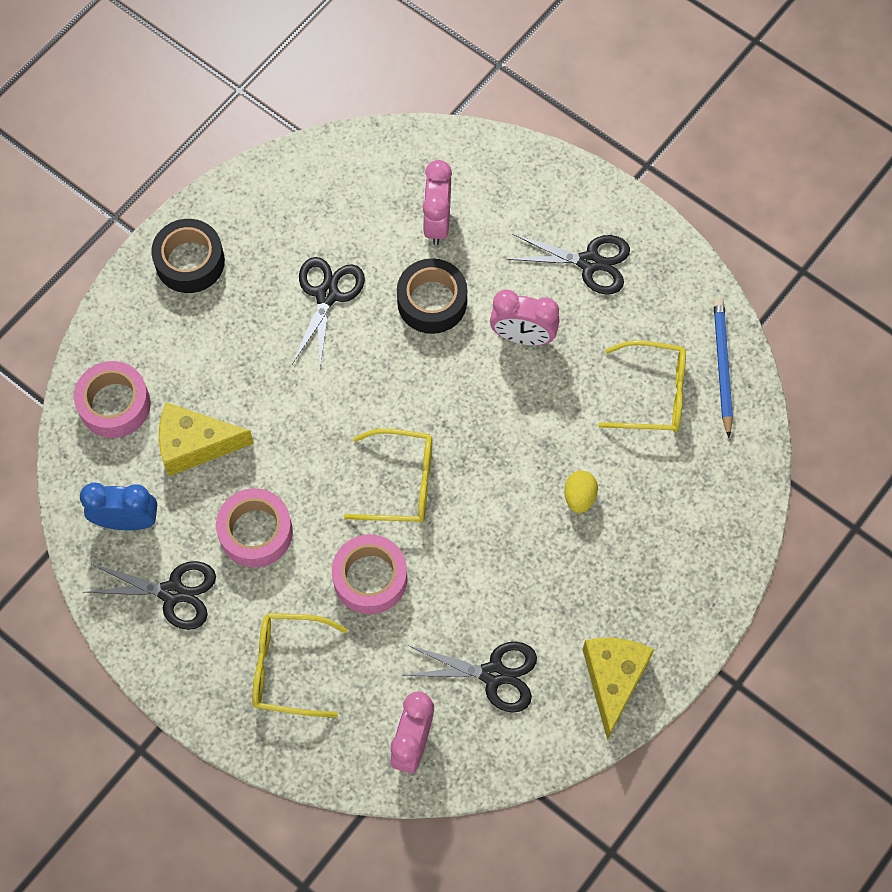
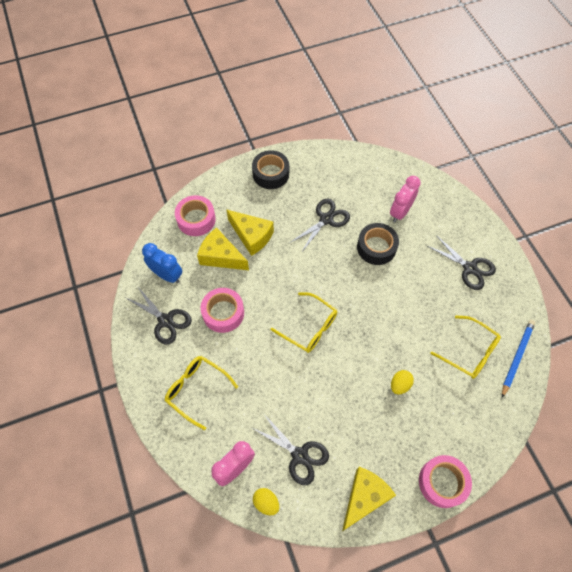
camera: 30 degrees right, 5 degrees down
(224, 385) = (252, 236): none -> yellow cheese
(370, 578) = (265, 367): pink tape -> pink tape (442, 482)
(484, 763) = (266, 502): none -> yellow egg
(523, 336) = (414, 287): pink clock -> none

